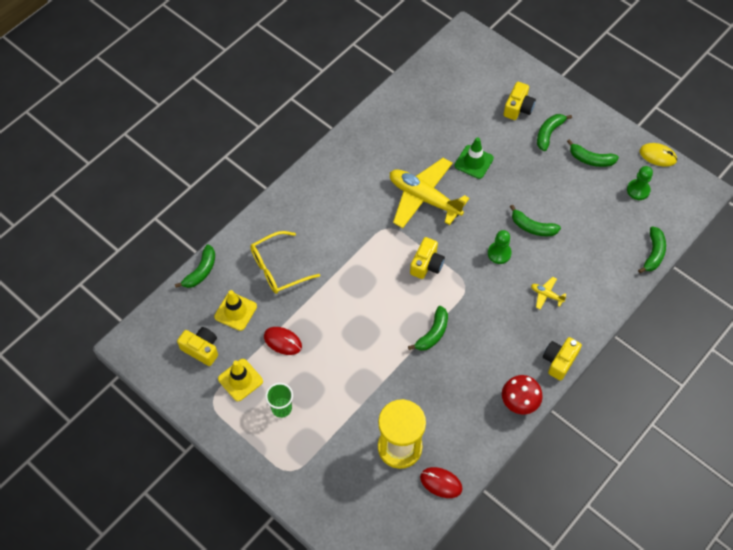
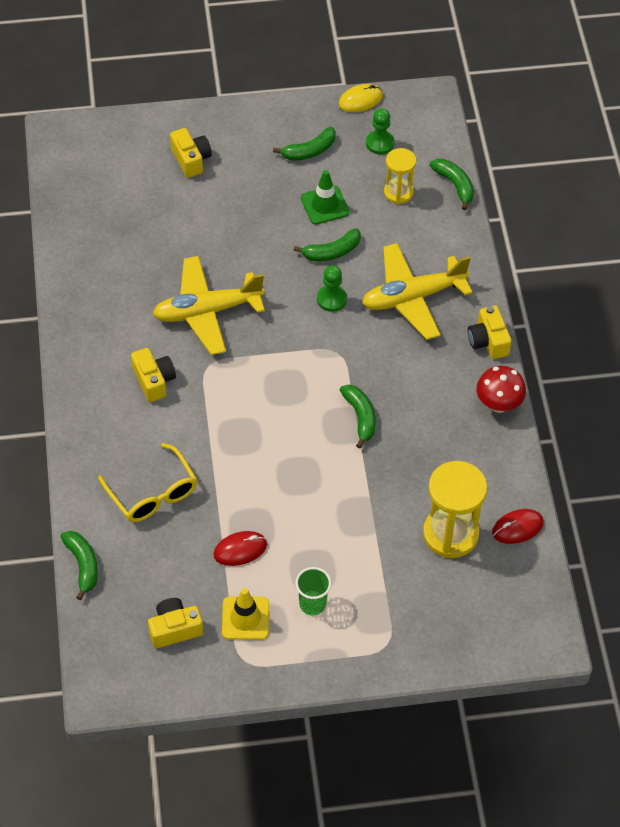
camera: 50 degrees left, 5 degrees down
(235, 311) = (163, 567): yellow traffic cone -> none
(278, 268) = (153, 494): yellow glasses -> yellow glasses turned 45 degrees counterclockwise
(426, 264) = (282, 365): yellow camera -> yellow camera (154, 381)
(474, 162) = (211, 241): green traffic cone -> green traffic cone (324, 205)
(546, 295) = (412, 297): yellow plane -> yellow plane, size x2.45
(548, 133) = (246, 159): green banana -> none
(613, 228) = (398, 192): none -> yellow hourglass

